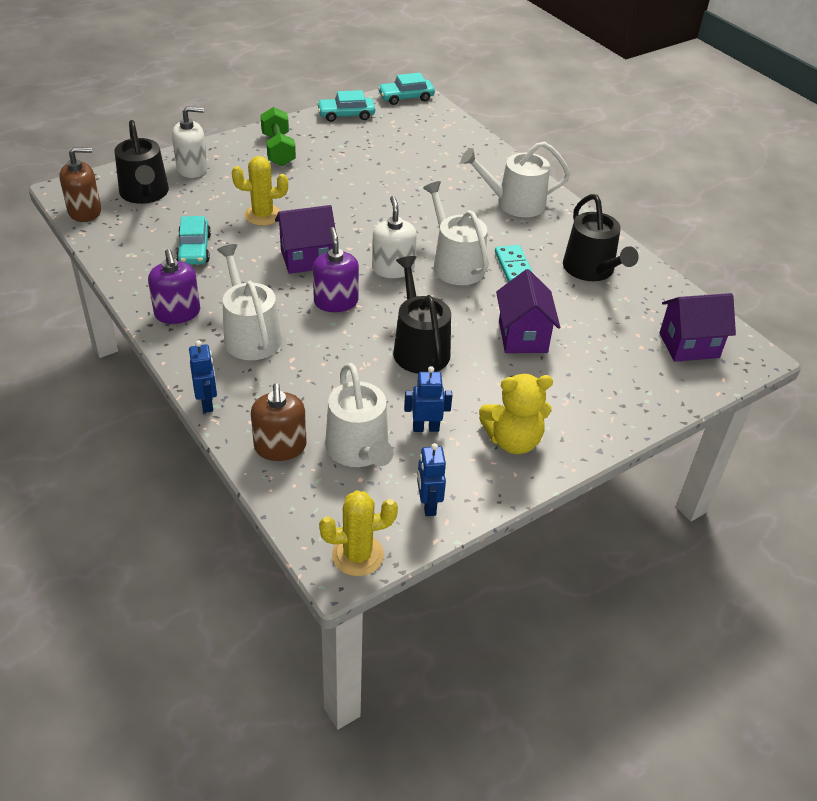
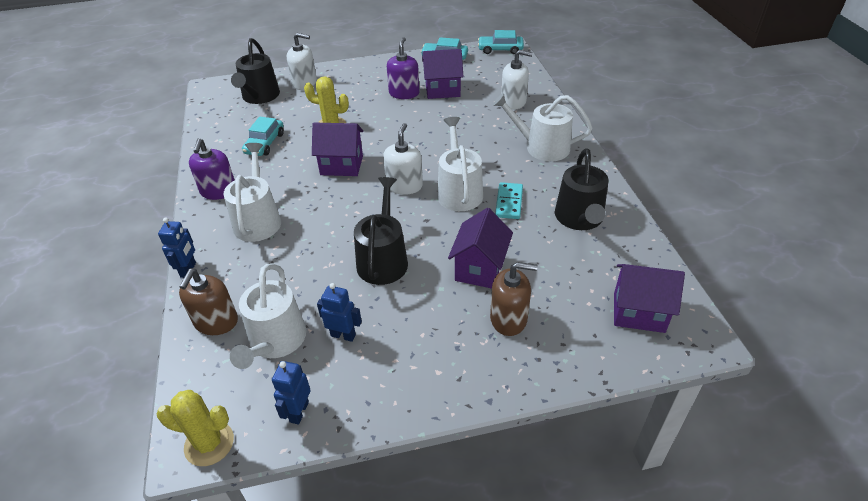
camera: 25 degrees right, 0 degrees up
(85, 211) = (211, 103): brown soap dispenser -> brown soap dispenser (508, 319)
(278, 150) = (376, 77): green dumbbell -> none
(336, 302) = (341, 205): purple soap dispenser -> purple soap dispenser (404, 93)
(368, 155) = (442, 90): none -> purple house
(456, 157) = (513, 102): none -> white soap dispenser
(513, 440) = (412, 368): yellow teddy bear -> none

